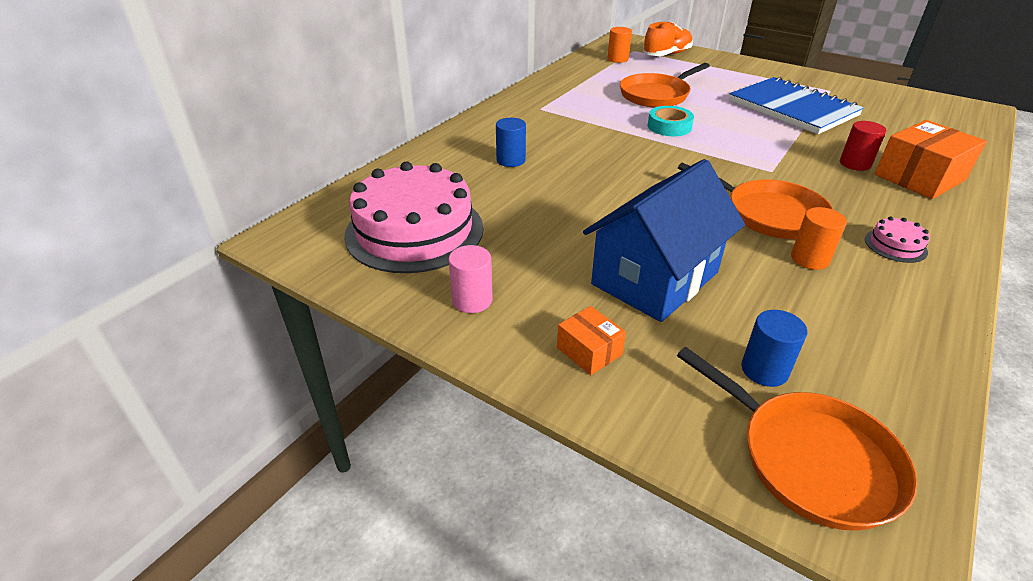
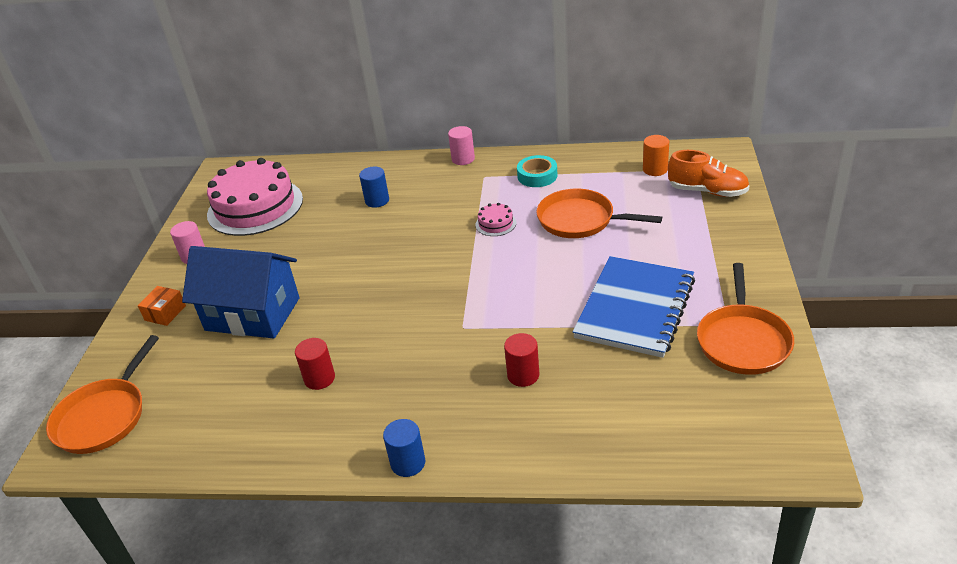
camera: 65 degrees right, 0 degrees up
(496, 109) = (463, 159): none -> pink cylinder
(669, 126) = (509, 249): turquoise tape -> turquoise tape (537, 176)
(764, 370) = (175, 384): blue cylinder -> blue cylinder (408, 463)
(770, 214) = (379, 344): orange pan -> orange pan (743, 341)
(810, 259) = (319, 378): orange cylinder -> red cylinder
(895, 245) = (370, 422): pink cake -> pink cake (495, 223)
(919, 177) = (526, 423): orange box -> none

